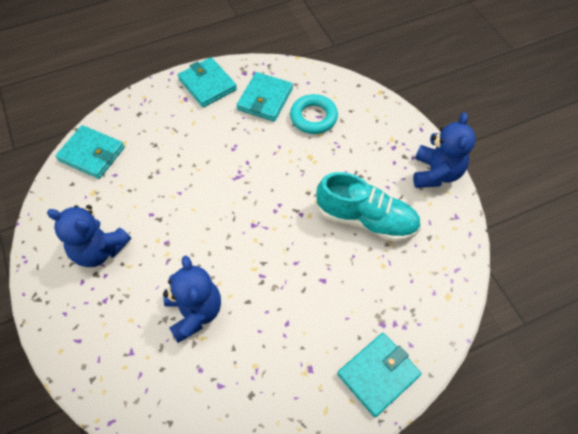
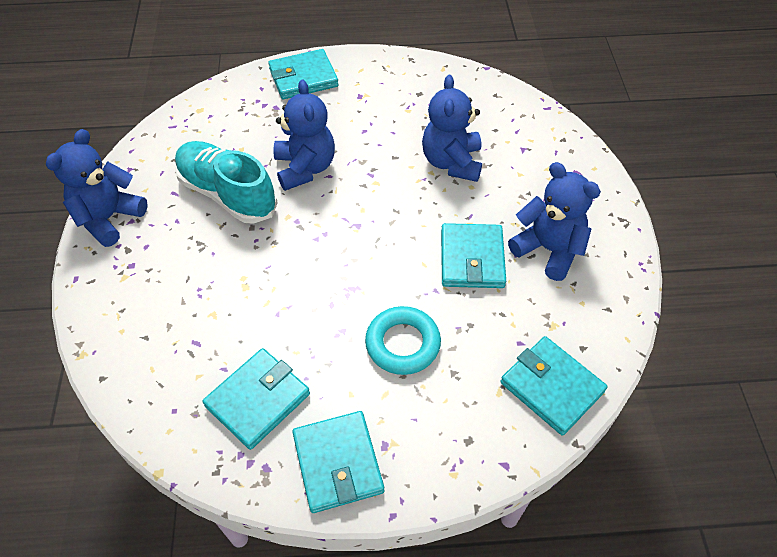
camera: 160 degrees left, 5 degrees down
(158, 224) = (472, 259): none -> turquoise wallet
(313, 117) = (204, 343): turquoise ring -> turquoise ring (402, 344)
(319, 263) = (305, 168): none -> blue teddy bear

